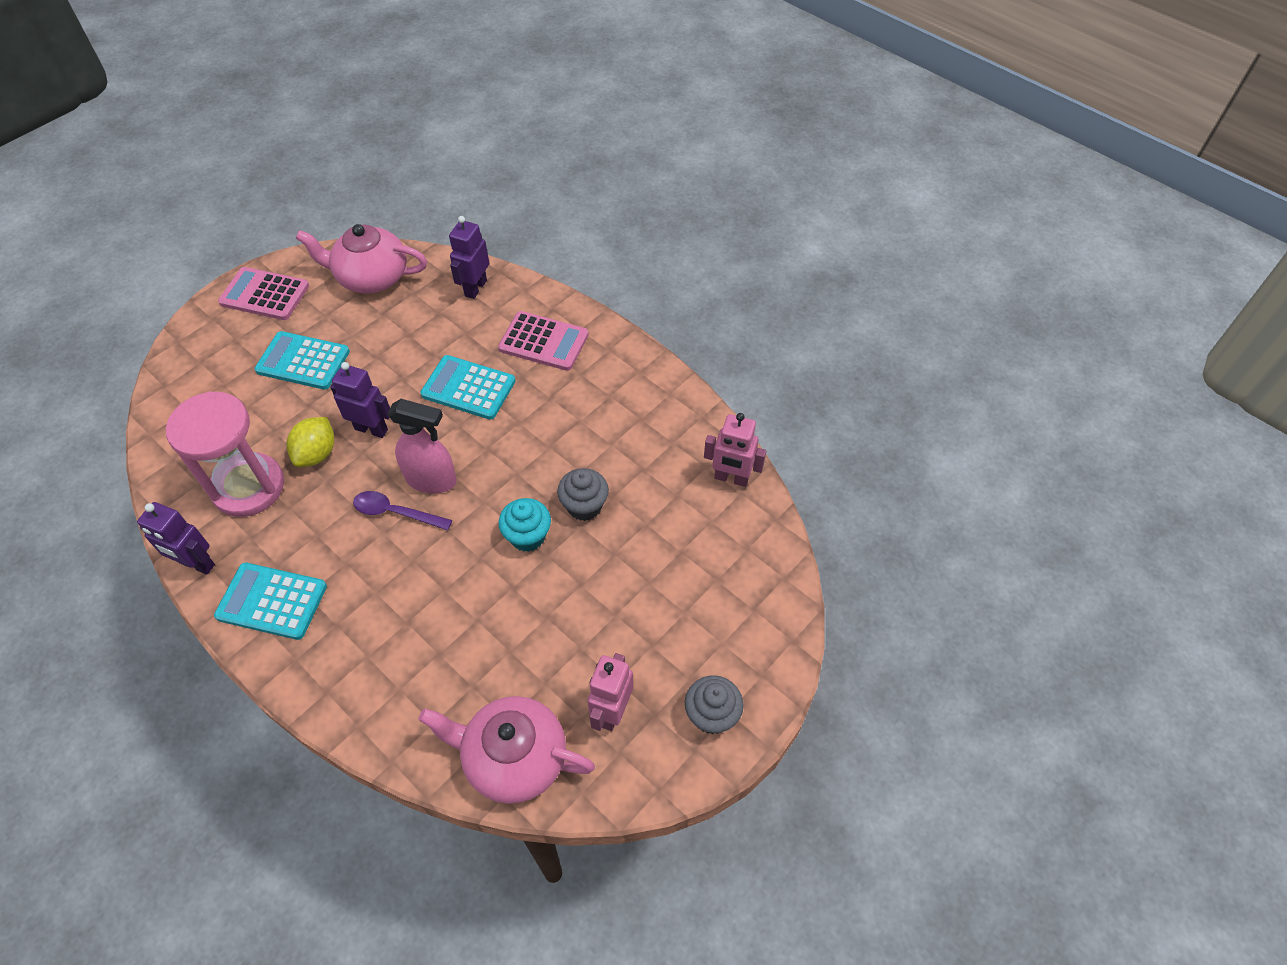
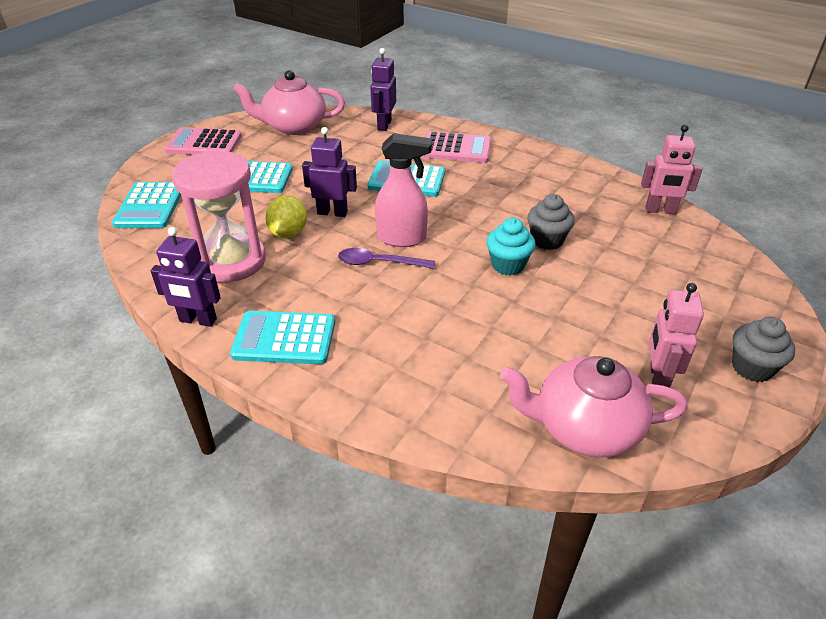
camera: 10 degrees left, 15 degrees down
(185, 391) = (150, 206): none -> turquoise calculator

